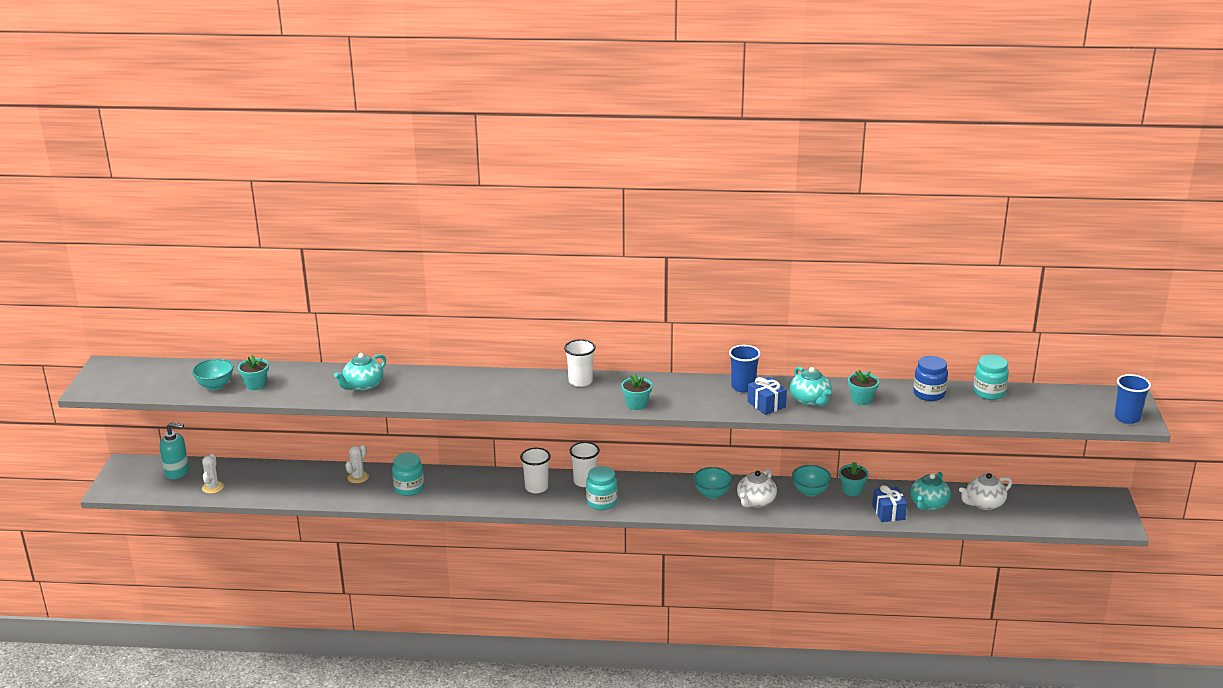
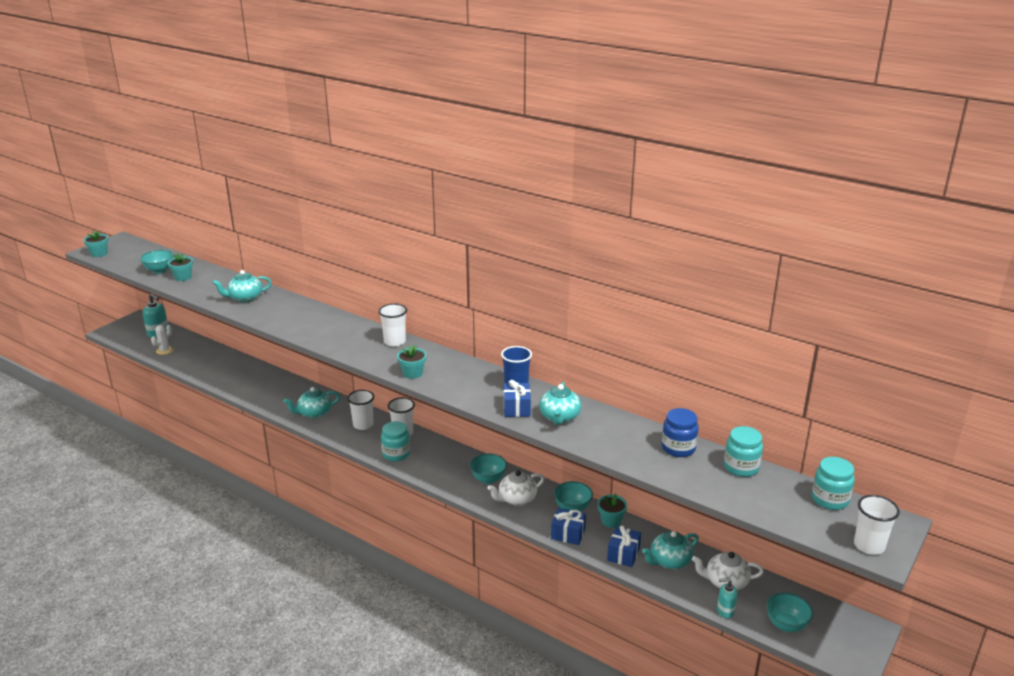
camera: 30 degrees right, 0 degrees up
(358, 477) = (256, 374): white cactus -> none
(409, 488) = (278, 394): turquoise jar -> turquoise jar (830, 499)
(472, 494) = (314, 413): none -> turquoise teapot
(828, 513) = (568, 534): none -> blue gift
(861, 400) = (607, 432): turquoise flower pot -> turquoise flower pot (99, 254)
(1003, 524) = (725, 611): none -> turquoise soap dispenser
(1054, 517) = (786, 625): none -> turquoise bowl
(1127, 418) = (869, 546): blue cup -> white cup

